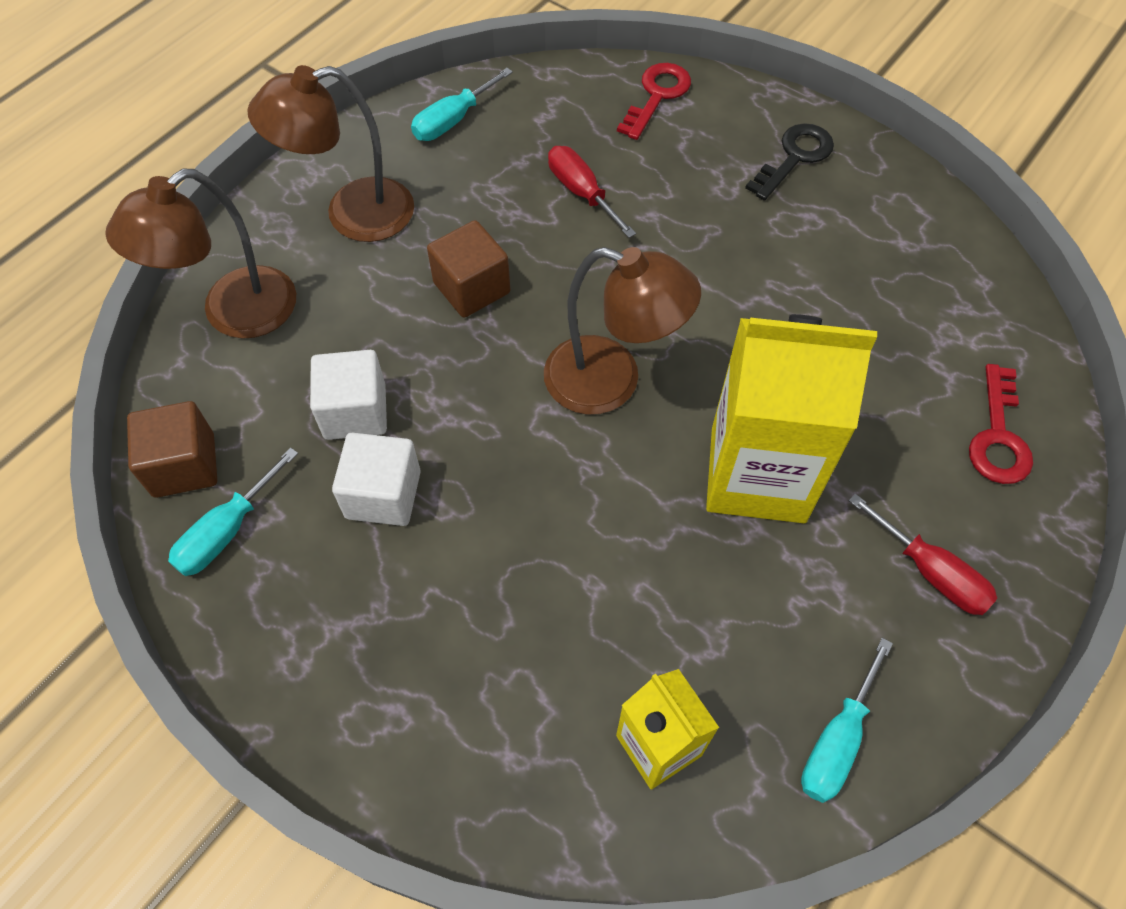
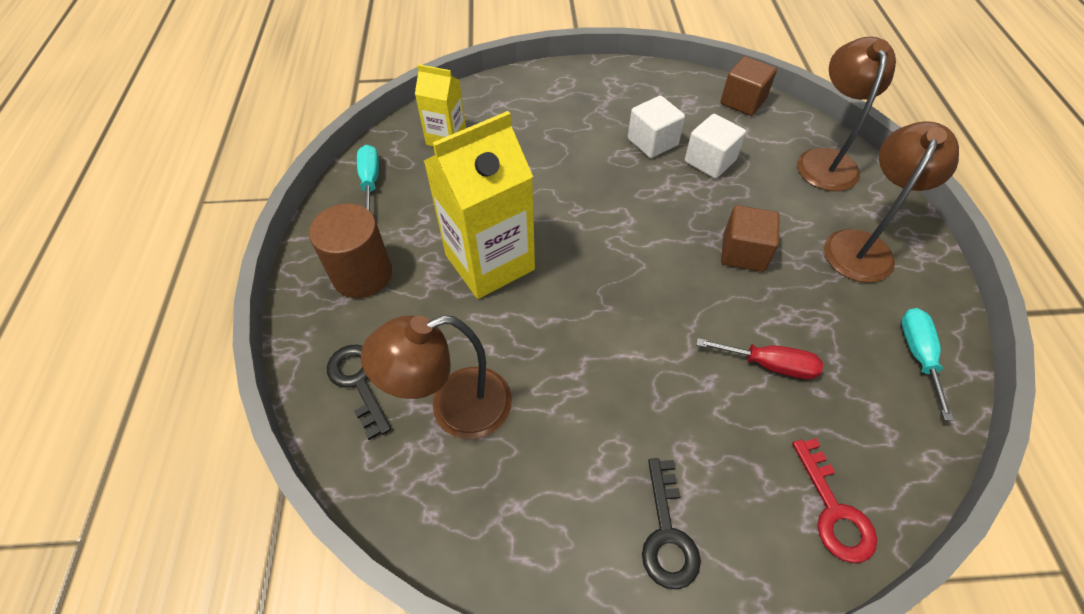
camera: 140 degrees right, 5 degrees down
(227, 531) = (692, 95): turquoise screwdriver -> none
(611, 382) = (611, 256): brown lamp -> brown lamp (454, 408)
(931, 572) = (362, 274): red screwdriver -> brown cylinder
(998, 436) = (358, 382): red key -> black key

